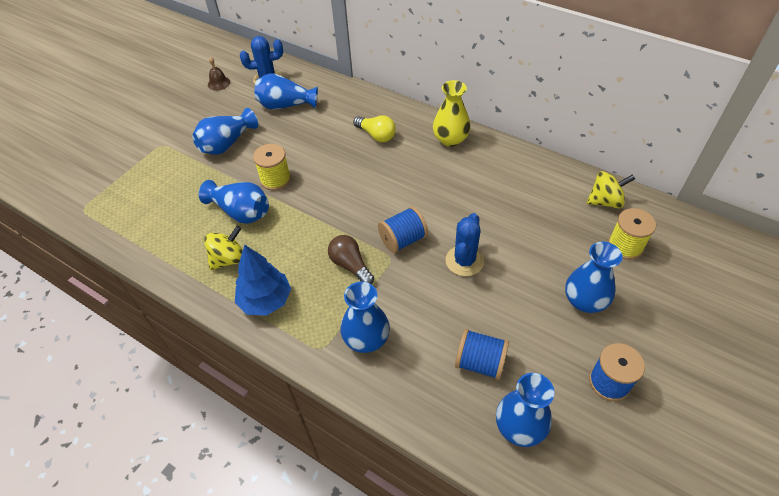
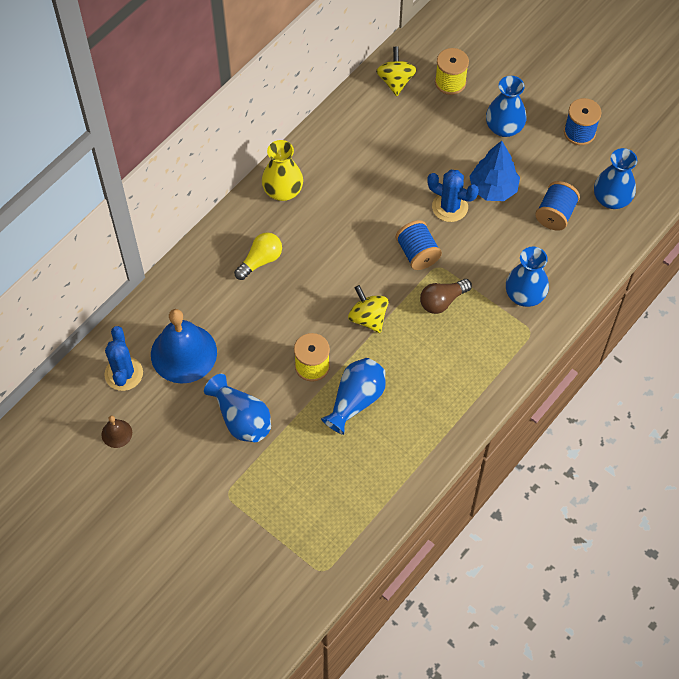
camera: 85 degrees left, 10 degrees up
(229, 259) = (419, 410): yellow spinning top -> yellow spinning top (368, 318)
(265, 300) = (474, 376): blue tree -> blue tree (493, 189)
(286, 105) = (183, 353): blue vase -> blue bell

